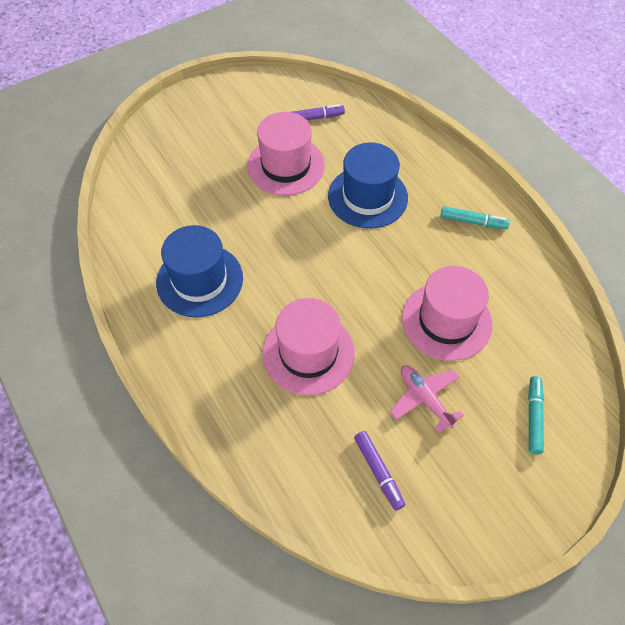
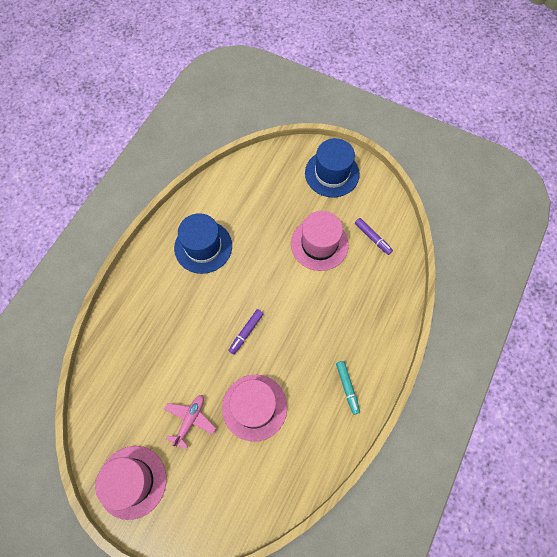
camera: 60 degrees right, 10 degrees up
(308, 353) = (186, 335): pink hat -> pink hat (132, 481)
(367, 197) = (325, 308): blue hat -> blue hat (332, 173)
(378, 472) = (129, 415): purple marker -> purple marker (246, 332)
(533, 417) = (212, 495): turquoise marker -> none

